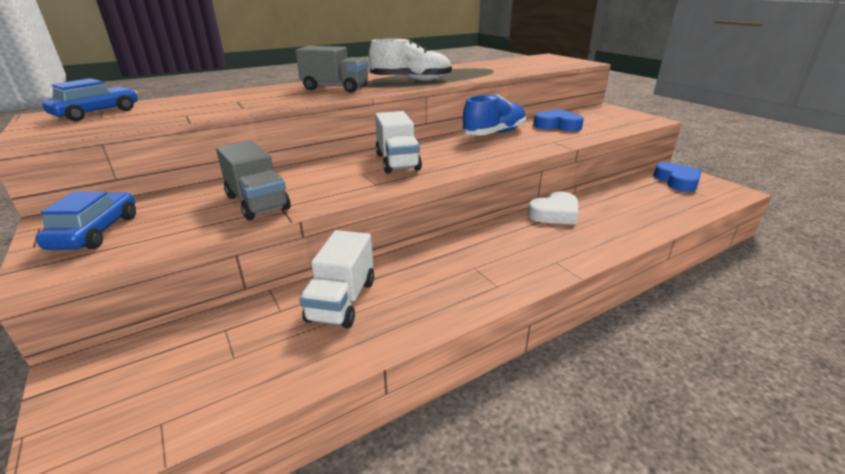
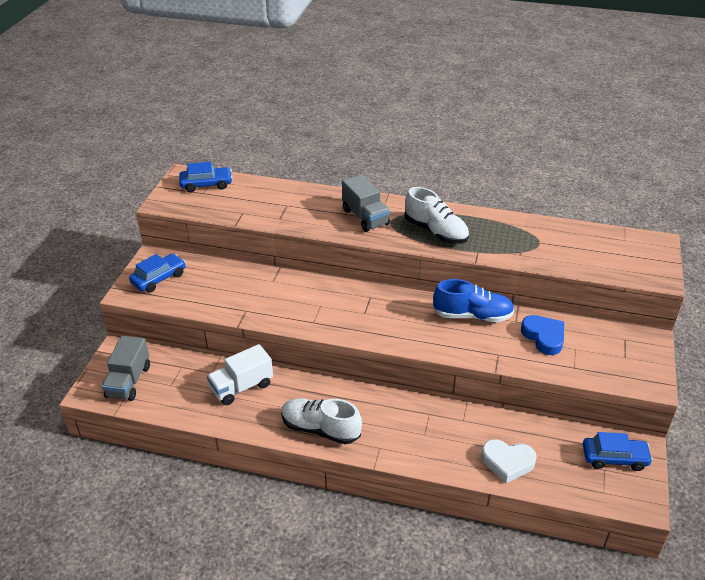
camera: 45 degrees right, 10 degrees up
(257, 202) = (239, 299): grey truck -> grey truck (128, 381)
(397, 162) = (355, 308): white truck -> none
(485, 282) = (320, 429): none -> white shoe
(554, 213) = (447, 414): white heart -> white heart (507, 462)
(677, 181) = (614, 458): blue heart -> blue car

